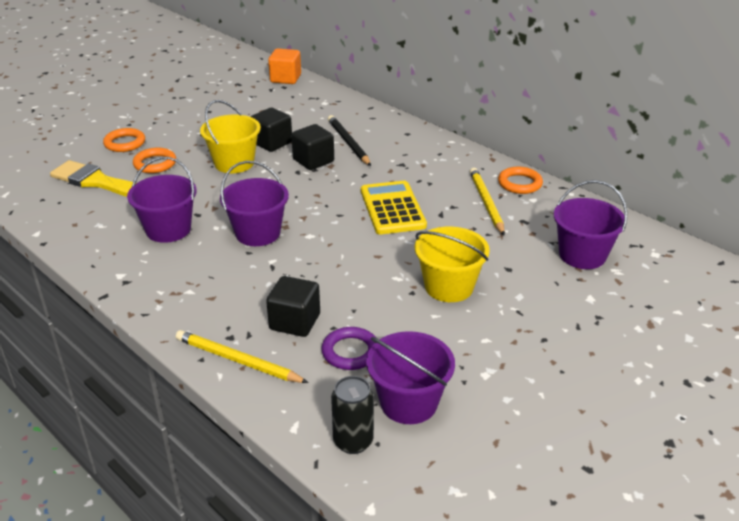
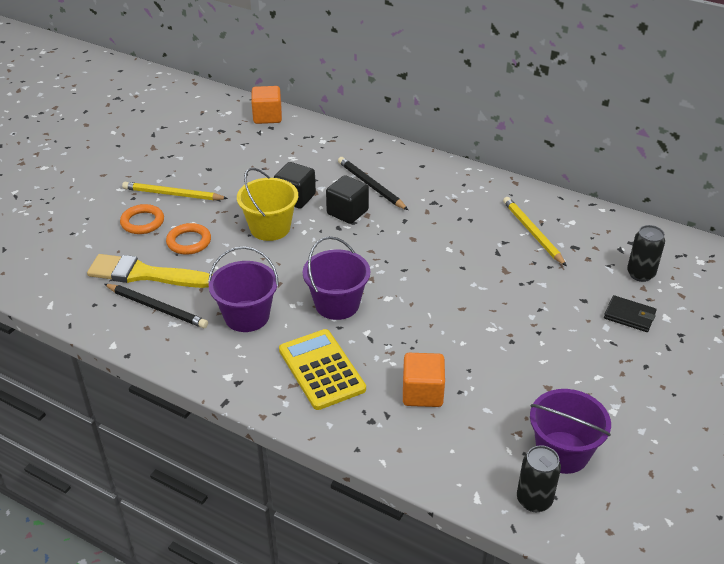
camera: 15 degrees left, 5 degrees up
(93, 210) = (157, 307): none -> black pencil
(238, 361) = (392, 444): yellow pencil -> yellow pencil (173, 194)
(295, 322) = (422, 393): black cube -> orange cube
(350, 352) = (488, 413): purple ring -> none
(392, 208) = (450, 254): yellow calculator -> yellow calculator (321, 369)
(449, 287) = (541, 329): yellow bucket -> none
(519, 183) = (552, 206): orange ring -> none
(550, 290) = (629, 316): none -> black wallet
(582, 255) = (640, 274): purple bucket -> black can

